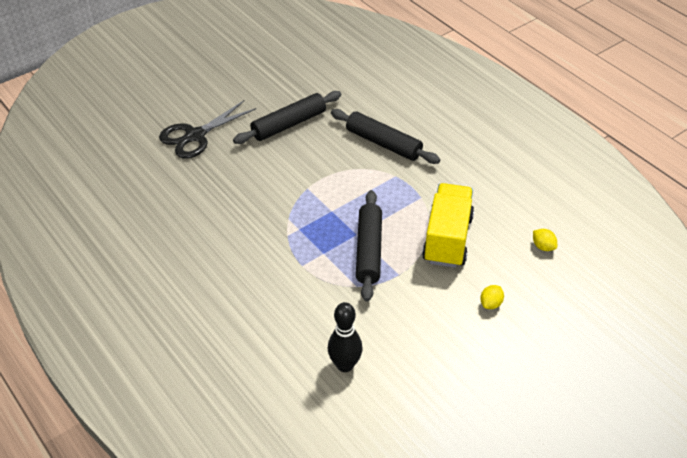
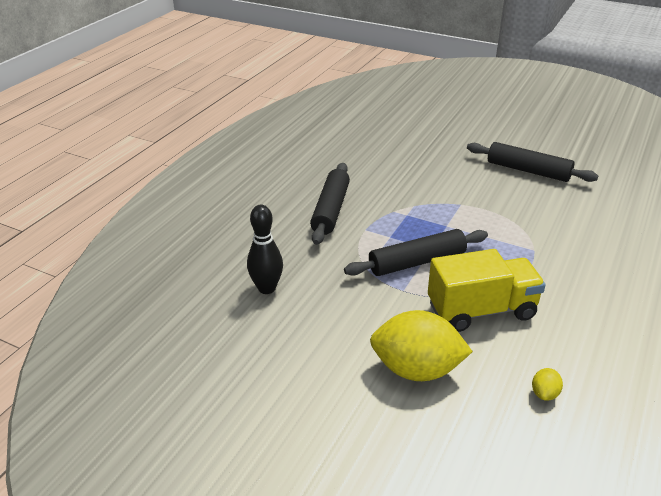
camera: 65 degrees right, 10 degrees down
(195, 136) = (460, 134): black scissors -> none
(383, 143) = (569, 229): black rolling pin -> black rolling pin (330, 210)
(491, 304) = (417, 370): yellow lemon -> yellow lemon, size x2.45

